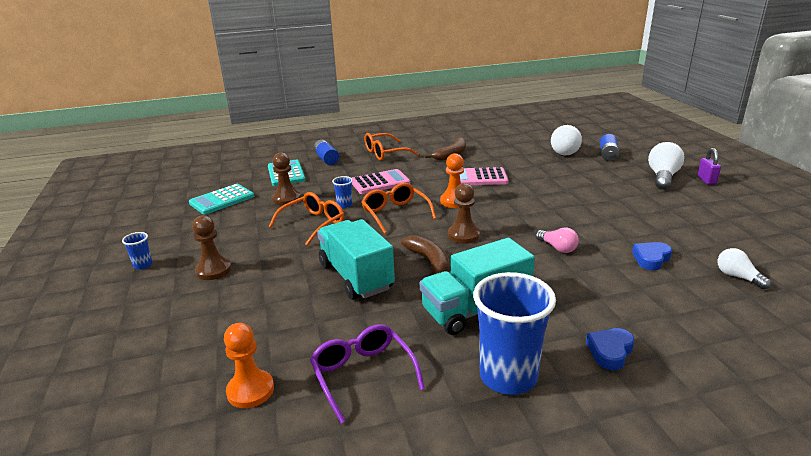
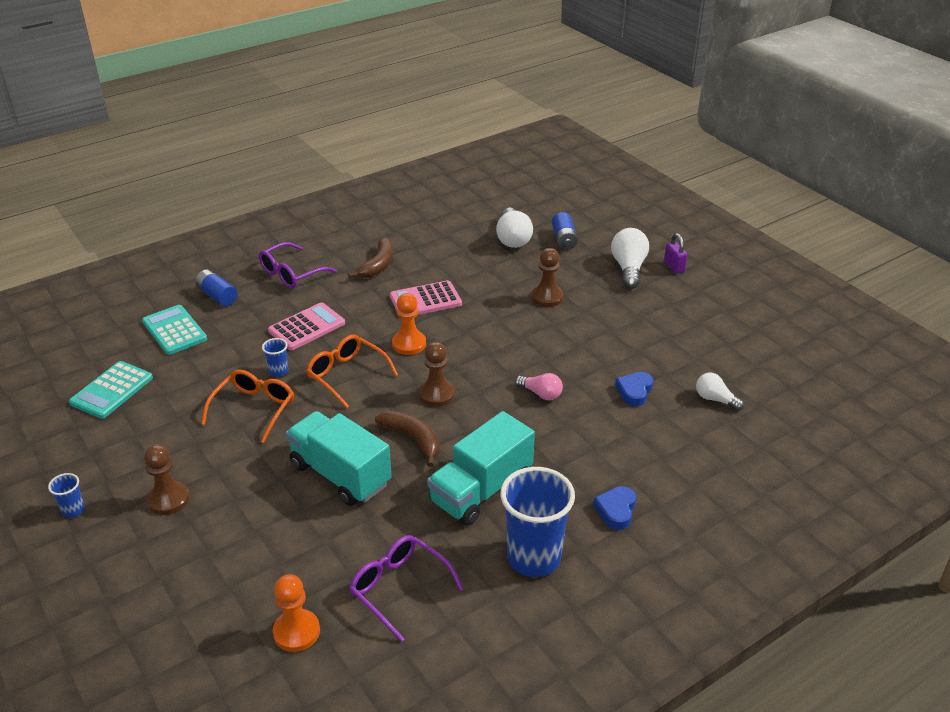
camera: 20 degrees left, 10 degrees up
(286, 199) = (199, 374): brown pawn -> brown pawn (547, 297)
(385, 153) = (291, 273): orange glasses -> purple glasses

